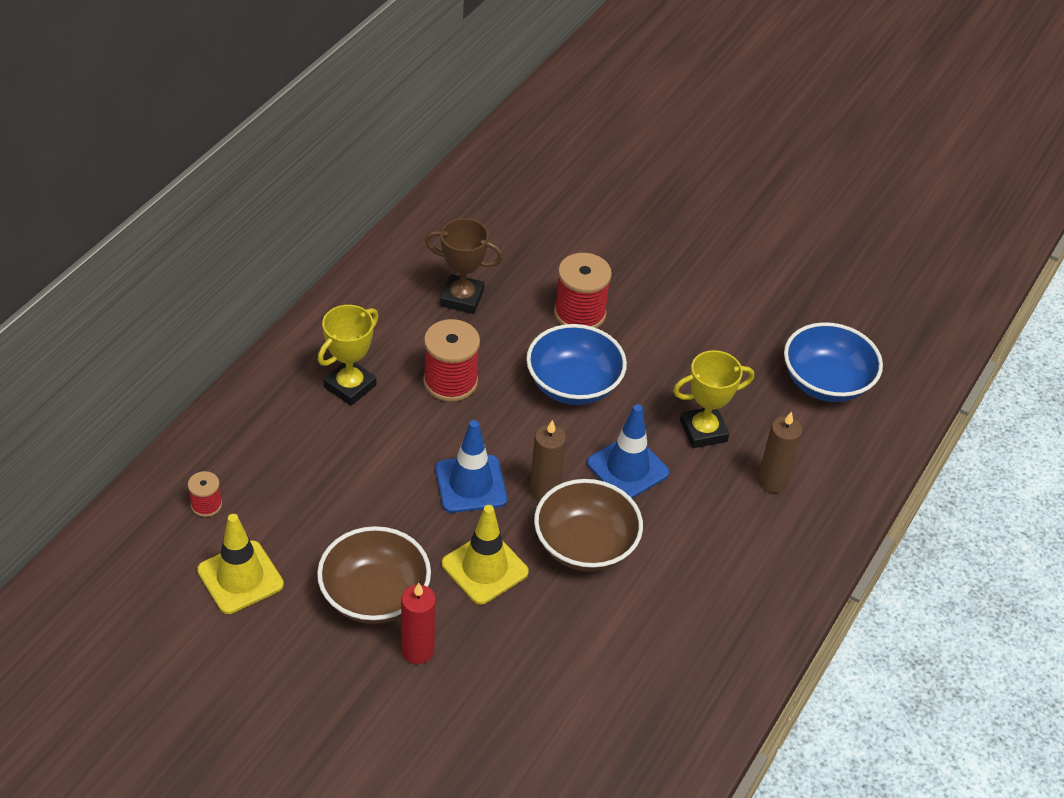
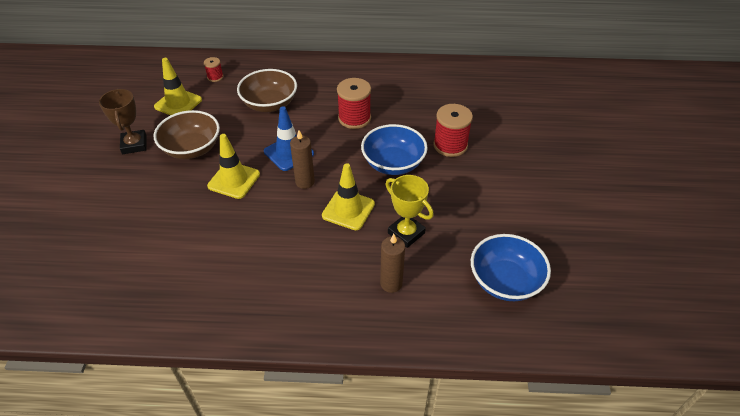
camera: 65 degrees right, 0 degrees up
(350, 386) = (322, 88): yellow trophy -> none
(417, 651) = (164, 177): red candle -> none
(462, 298) = (417, 99): brown trophy -> brown trophy (134, 144)
(585, 545) = (276, 214): brown bowl -> brown bowl (269, 104)
(627, 468) = (348, 210): blue traffic cone -> yellow traffic cone

